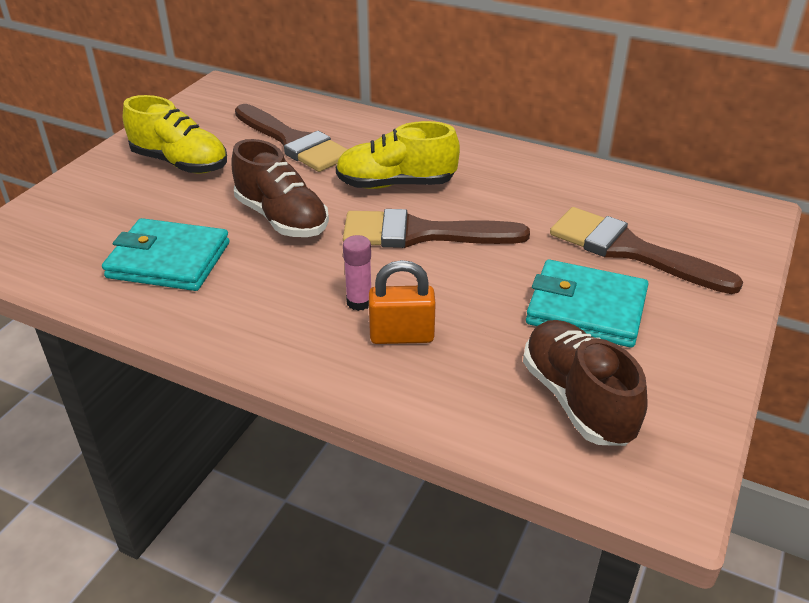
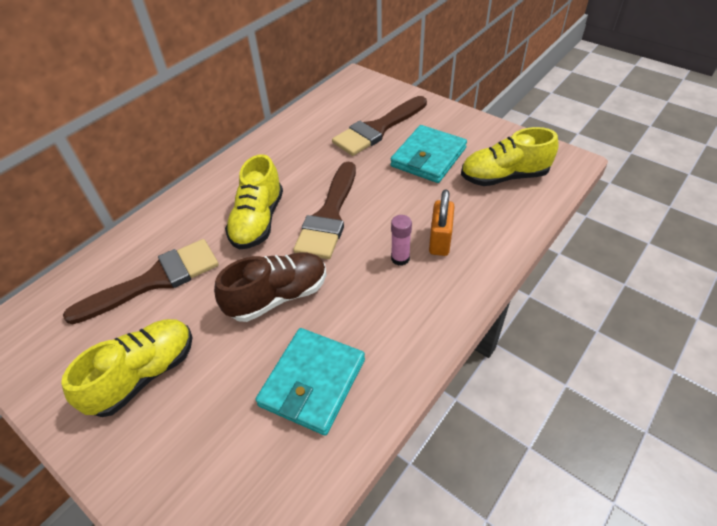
camera: 75 degrees left, 10 degrees up
(577, 399) = (504, 177): brown shoe -> yellow shoe

